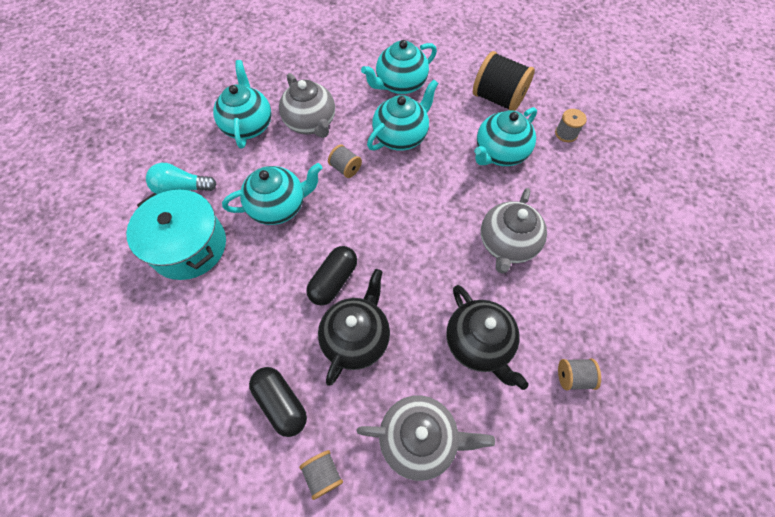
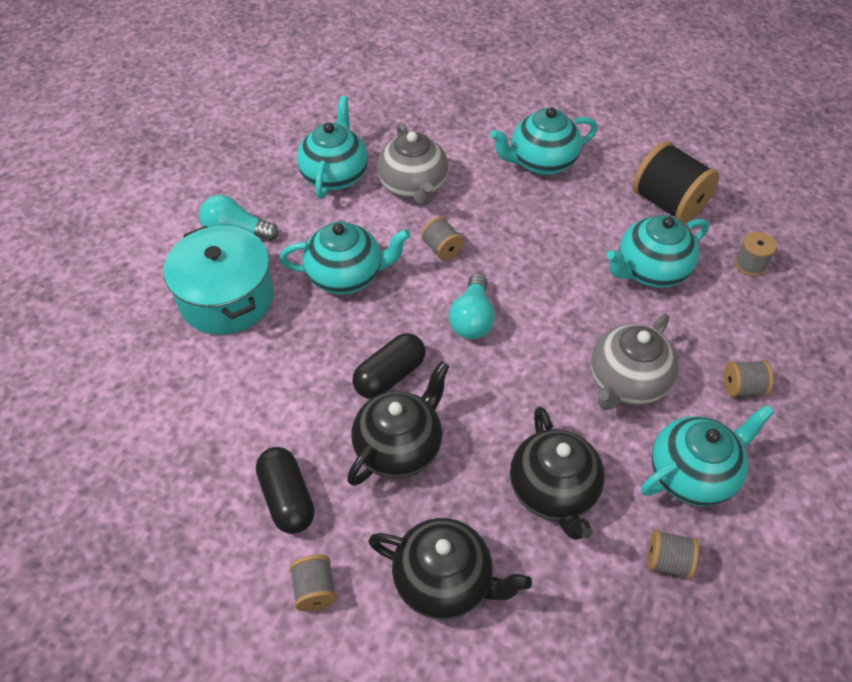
camera: 15 degrees right, 10 degrees down
(383, 220) = (472, 319): none -> turquoise light bulb
(401, 136) = (524, 225): turquoise teapot -> turquoise teapot (692, 474)
(419, 439) = (444, 581): grey teapot -> black teapot
(587, 229) = (742, 388): none -> grey spool

